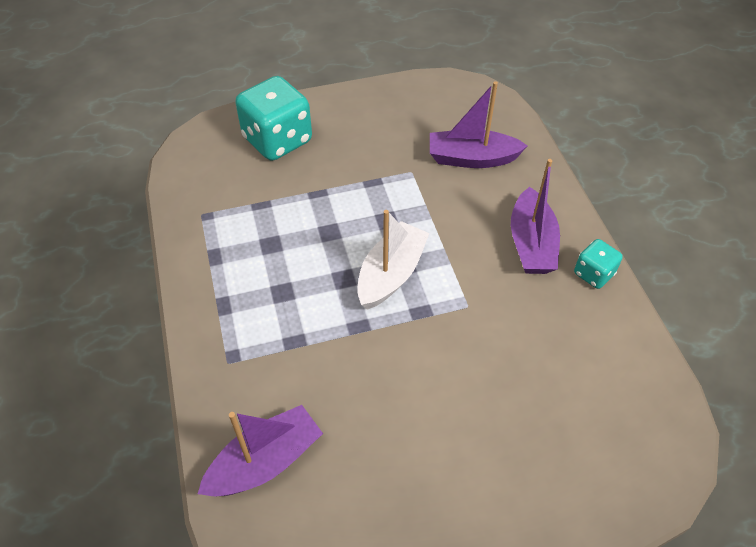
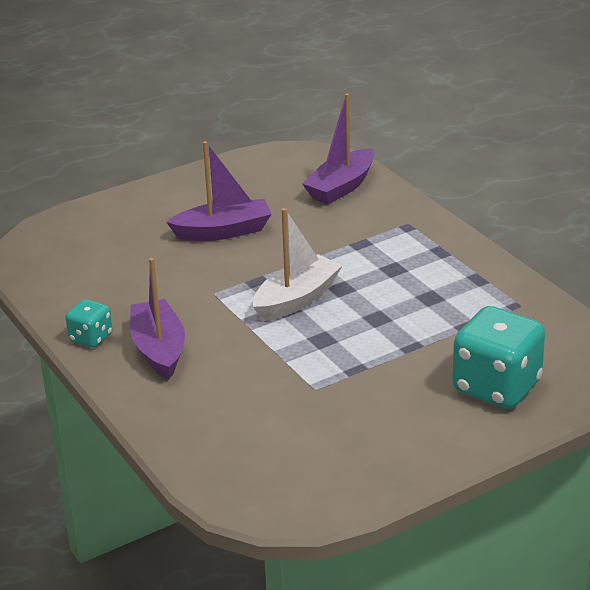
camera: 165 degrees right, 20 degrees down
(391, 274) = (296, 299): white boat -> white boat turned 150 degrees counterclockwise
(472, 158) = (246, 417): purple boat -> purple boat (223, 231)

